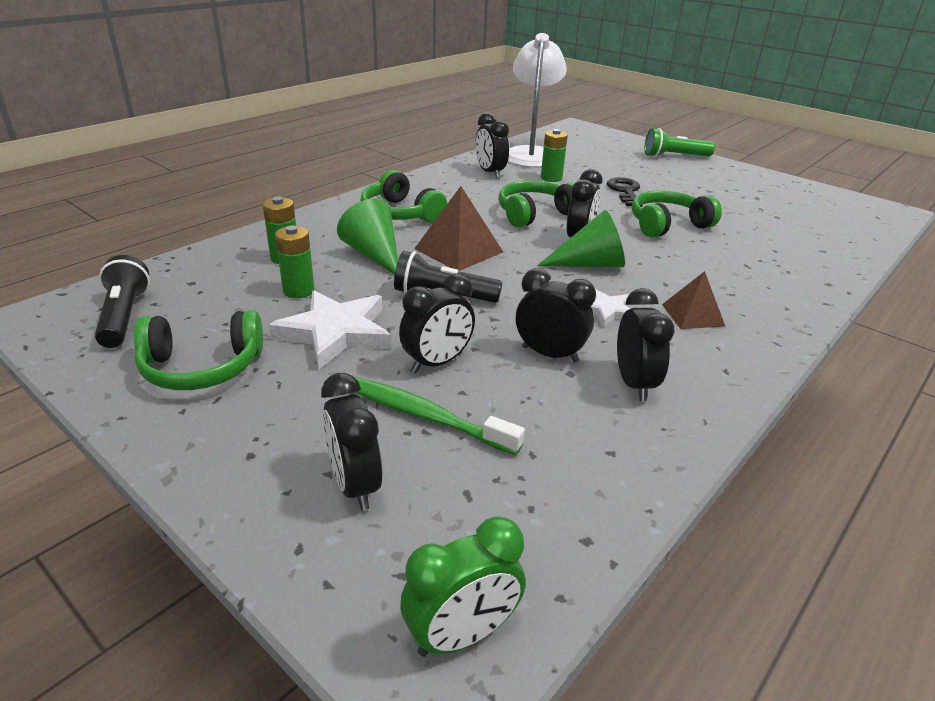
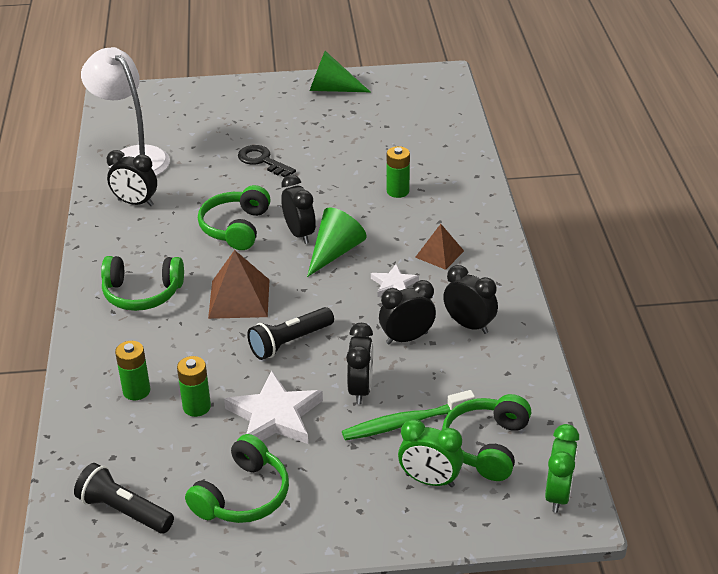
camera: 45 degrees left, 5 degrees up
(355, 485) = (429, 480): black clock -> green clock
(374, 255) = (192, 343): green cone -> green cone (332, 89)
(551, 178) = (190, 179): green battery -> green battery (398, 191)
(668, 225) = (333, 180): green headphones -> green headphones (486, 445)
(674, 156) = (243, 93): green flashlight -> none

